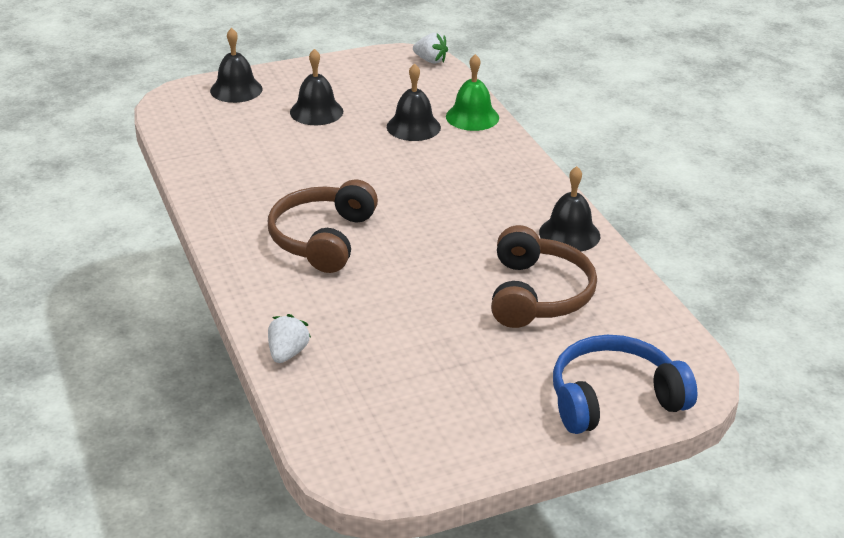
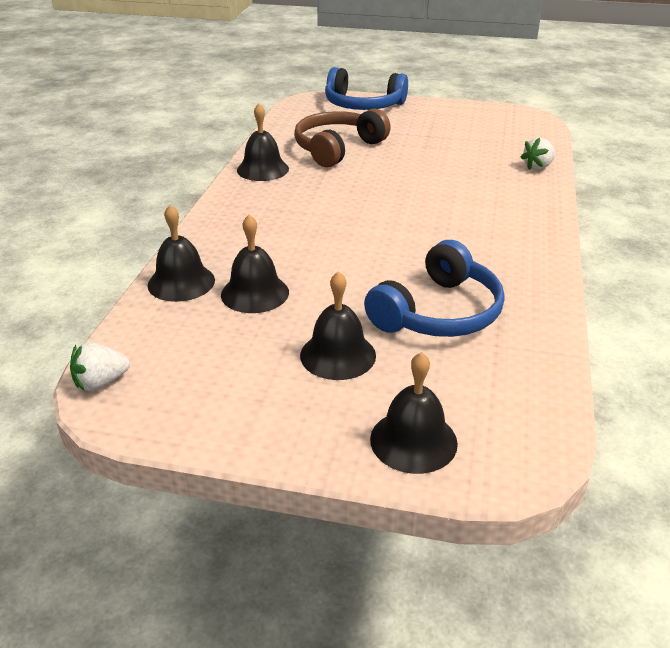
camera: 145 degrees left, 0 degrees up
(274, 156) = (438, 313): none -> blue headphones
(322, 238) = (455, 221): brown headphones -> none
(430, 60) = (101, 382): white strawberry -> white strawberry turned 90 degrees counterclockwise
(472, 117) = (181, 282): green bell -> black bell

